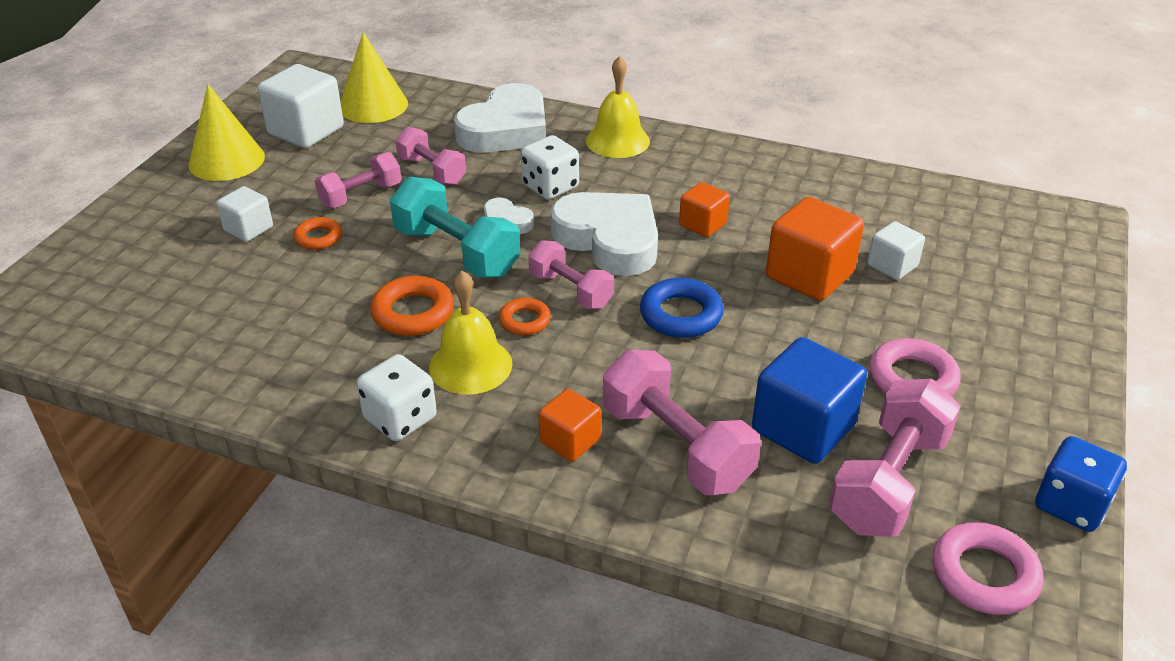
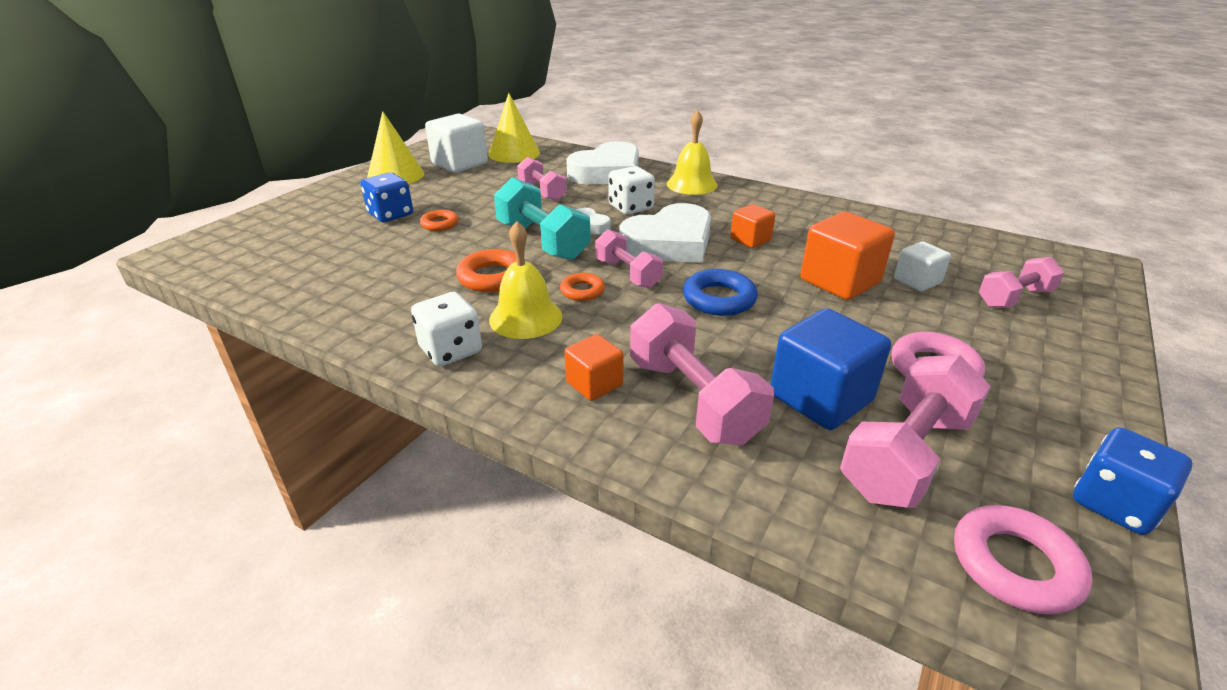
camera: 10 degrees right, 5 degrees down
(248, 229) = (390, 215): white cube -> blue dice
(361, 195) = (483, 202): pink dumbbell -> pink dumbbell (1014, 298)
(609, 240) = (669, 243): white heart -> white heart turned 90 degrees clockwise

